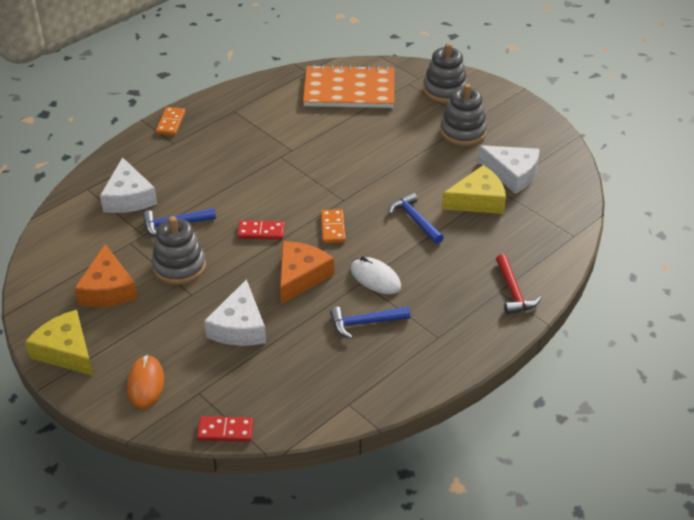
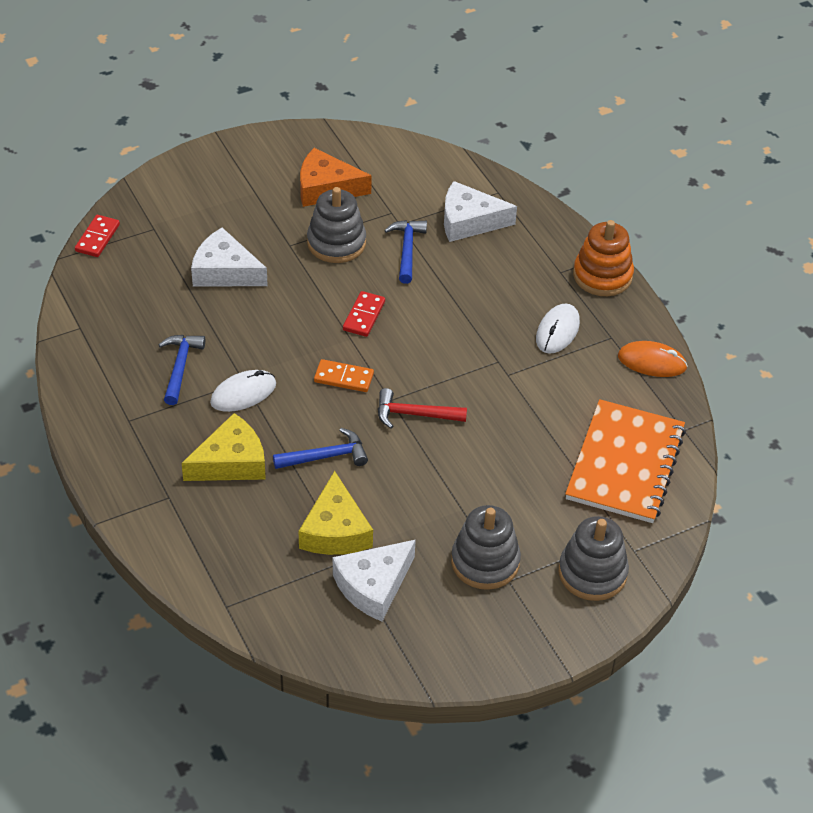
camera: 105 degrees right, 5 degrees up
(66, 351) = (254, 151): yellow cheese -> yellow cheese (231, 462)
(146, 384) = (184, 196): orange mouse -> orange mouse (652, 362)
(170, 123) = (602, 275): orange domino -> orange stacking toy
(237, 134) = (557, 331): none -> white mouse
(300, 276) = (276, 333): orange cheese -> none
(513, 292) = (161, 510): red hammer -> red hammer (414, 414)

